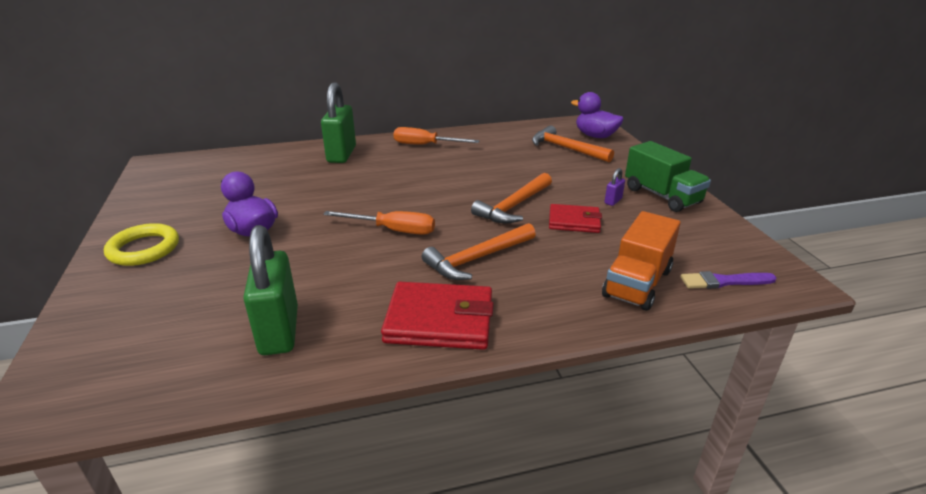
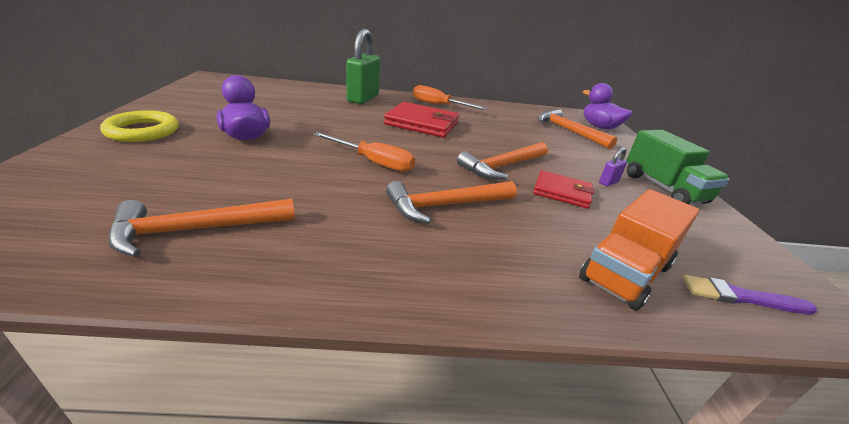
camera: 10 degrees right, 0 degrees up
(279, 331) = (197, 229): green padlock -> orange hammer
(439, 320) = (374, 260): red wallet -> red wallet (422, 124)

